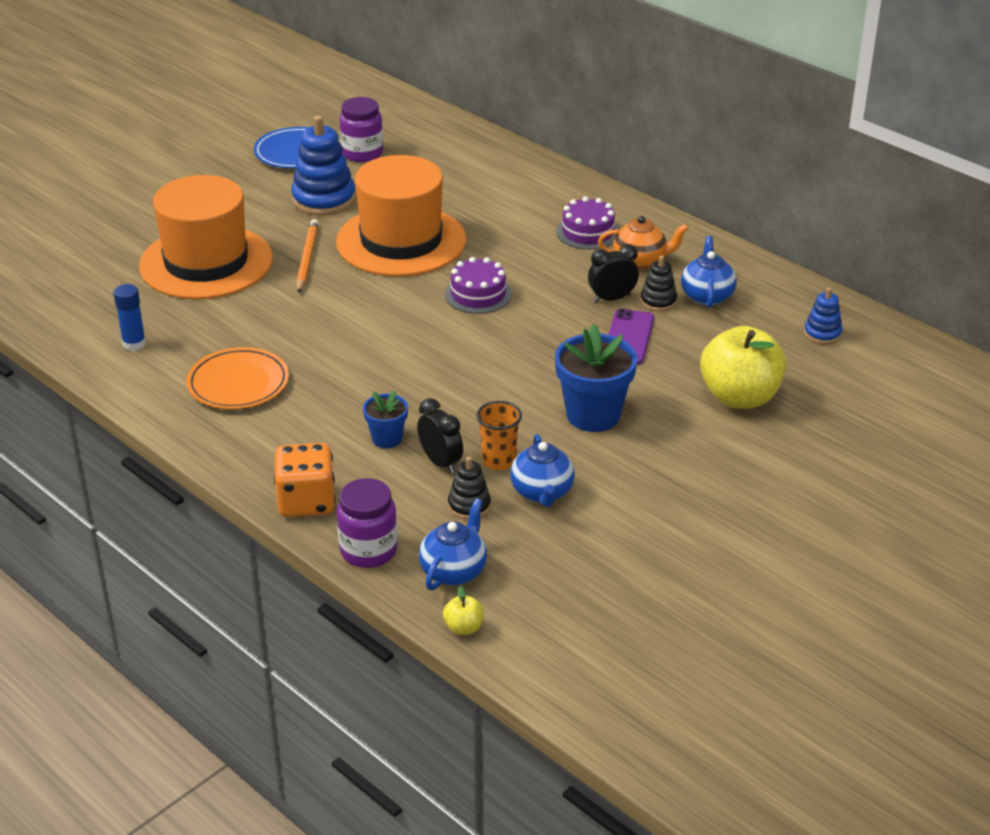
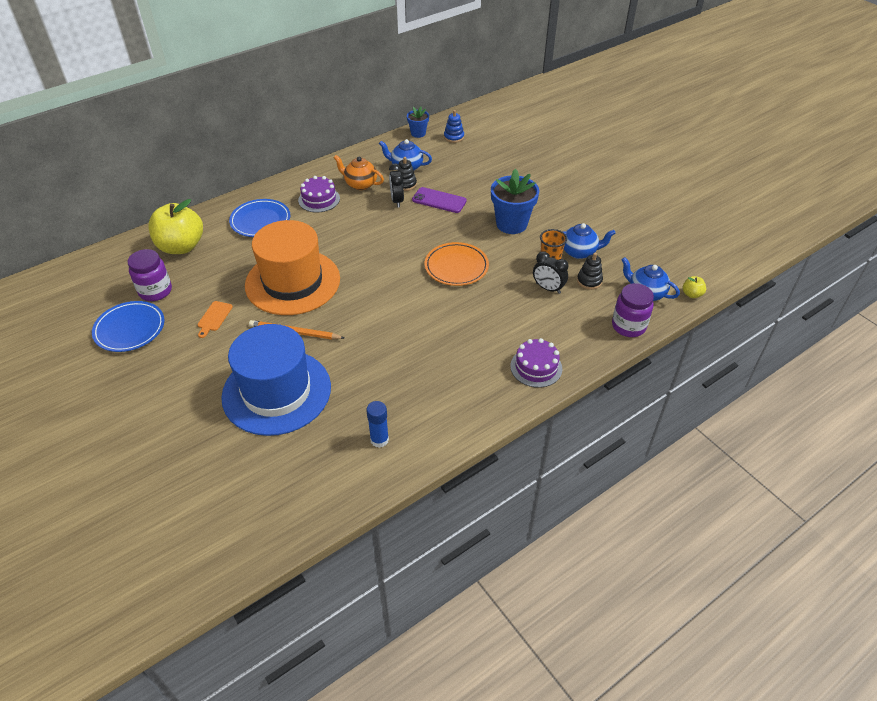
camera: 80 degrees left, 10 degrees up
(206, 262) = (276, 392): orange hat -> blue hat
(238, 383) = (446, 378): orange plate -> orange plate (456, 267)
(306, 502) = (581, 351): orange dice -> none
(324, 199) = (214, 317): blue stacking toy -> orange cutting board
(387, 439) = (521, 309): blue flower pot -> blue flower pot (418, 133)
(440, 462) = (548, 288): black clock -> black clock turned 120 degrees counterclockwise
(478, 294) = (373, 253): purple cake -> purple cake (536, 367)
(521, 196) = (260, 221): none -> blue plate
(640, 261) = (360, 184): orange teapot -> orange teapot turned 75 degrees counterclockwise
(739, 397) = (504, 172): yellow apple -> yellow apple (181, 246)

